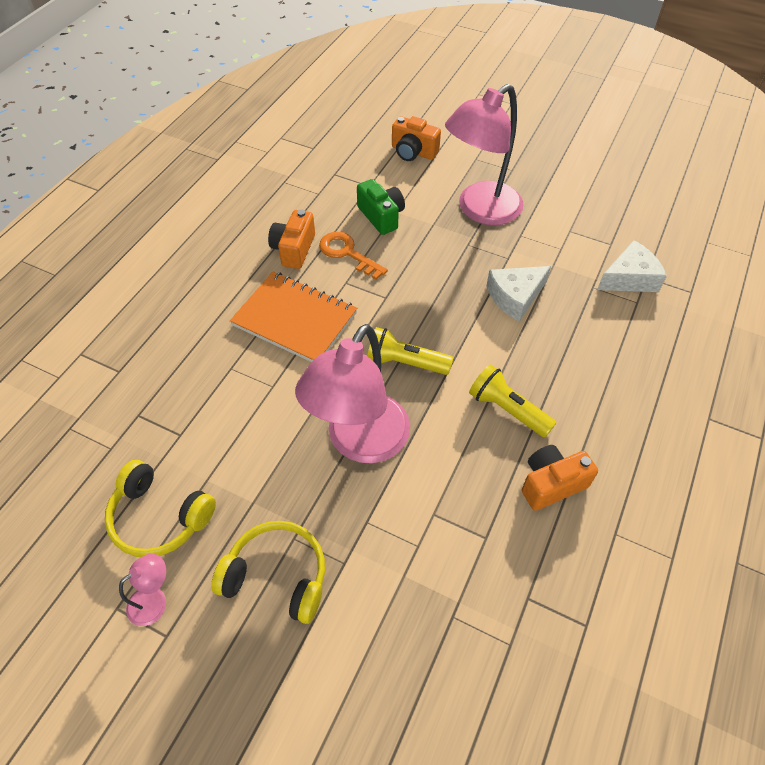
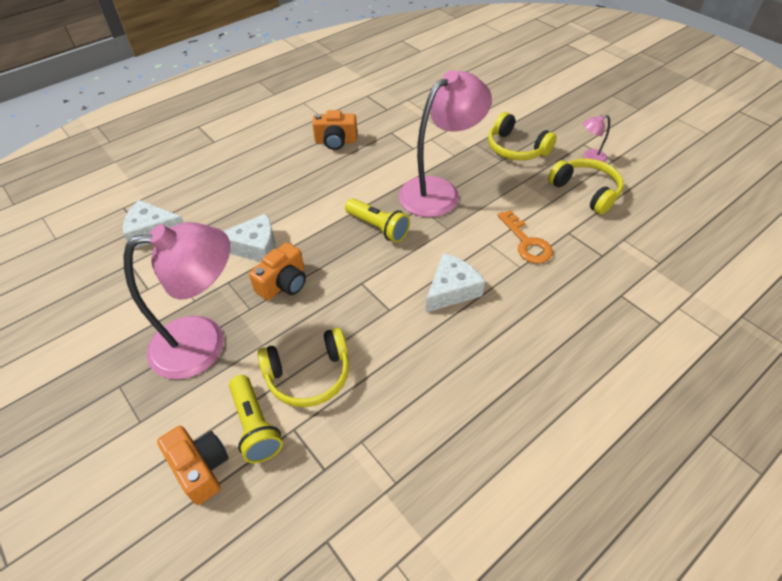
camera: 155 degrees left, 5 degrees down
(294, 249) = (424, 366): orange camera -> orange camera (283, 283)
(295, 319) = (451, 290): orange notebook -> white cheese
(347, 253) = (371, 341): orange key -> orange key (526, 242)
(381, 216) = (309, 375): green camera -> yellow headphones
(507, 409) = (329, 180): yellow flashlight -> yellow flashlight (255, 426)

